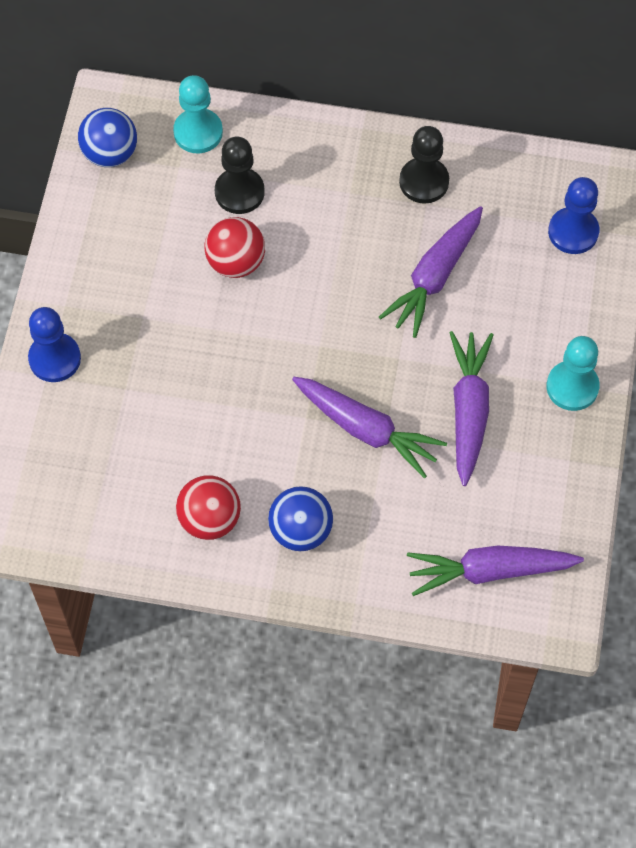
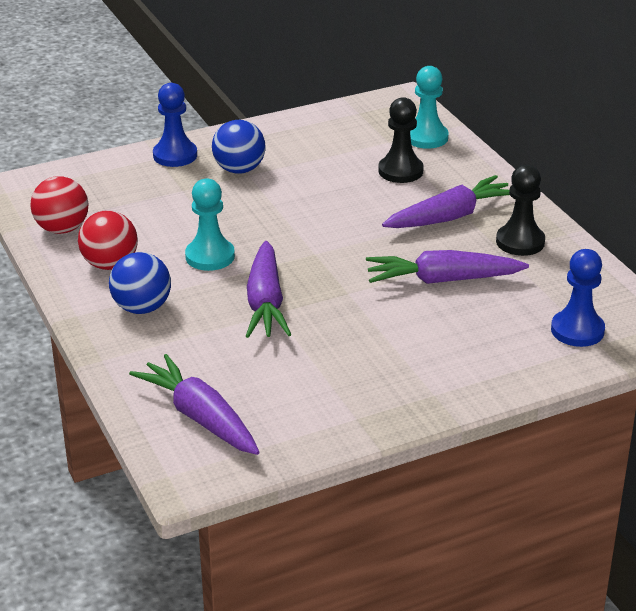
camera: 55 degrees right, 30 degrees down
(110, 153) = (363, 114): blue ball -> blue ball (239, 169)
(236, 262) = (341, 192): red ball -> red ball (62, 229)
(469, 410) = (341, 345): purple carrot -> purple carrot (450, 216)
(572, 387) = (429, 390): turquoise pawn -> turquoise pawn (210, 256)

